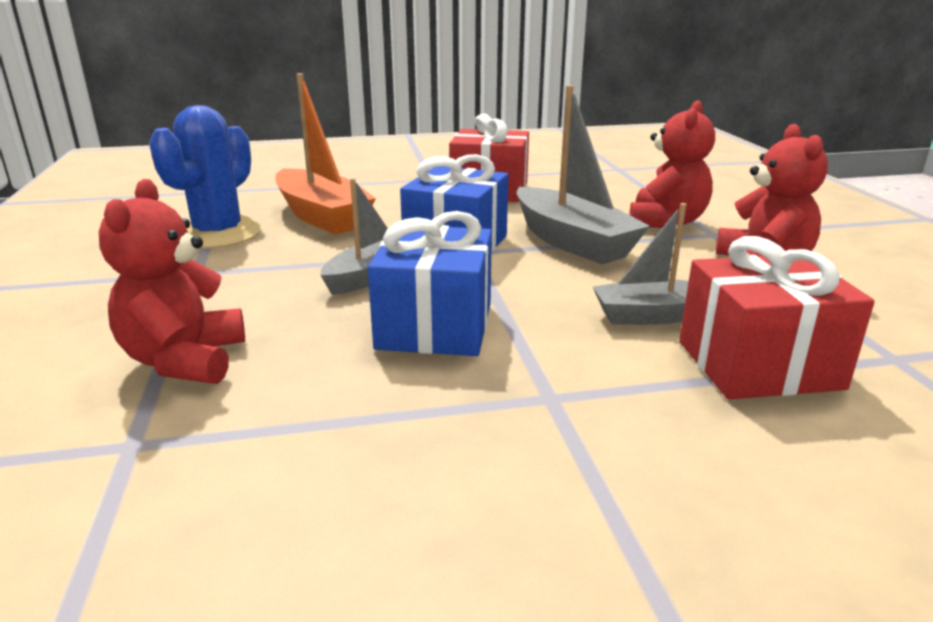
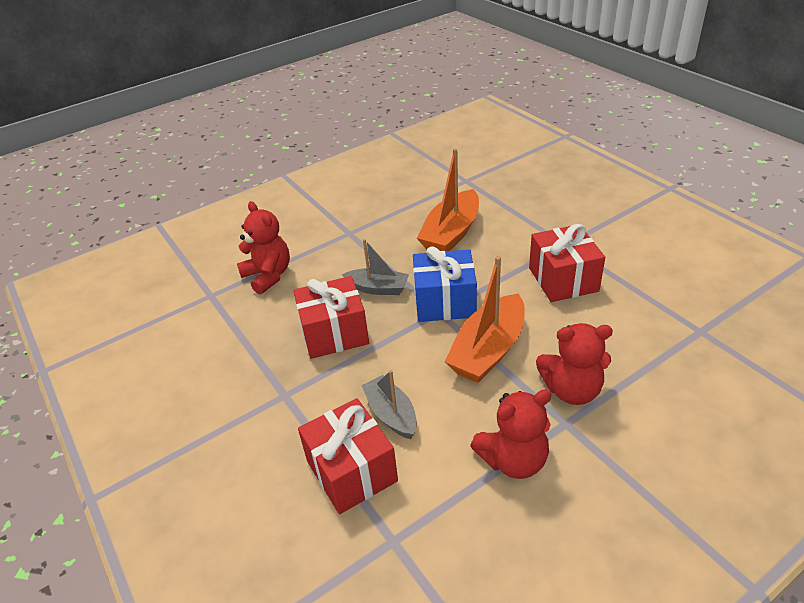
camera: 70 degrees right, 15 degrees up
(185, 360) = (268, 276): red teddy bear -> red teddy bear turned 75 degrees clockwise
(218, 234) = (398, 214): blue cactus -> none
(435, 326) = (334, 333): blue gift -> red gift
(572, 242) = (488, 350): grey boat -> orange boat

